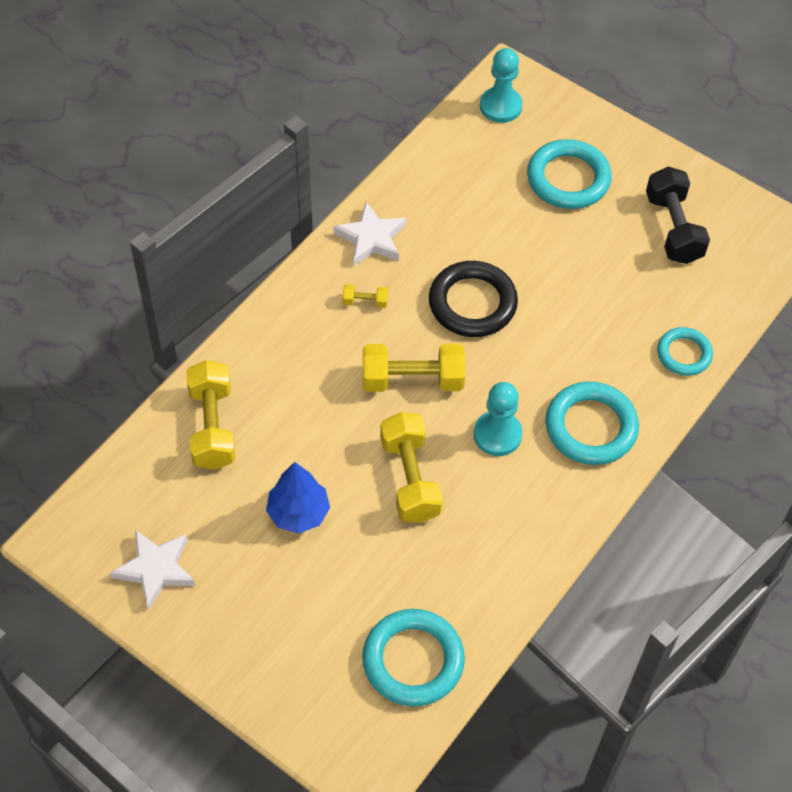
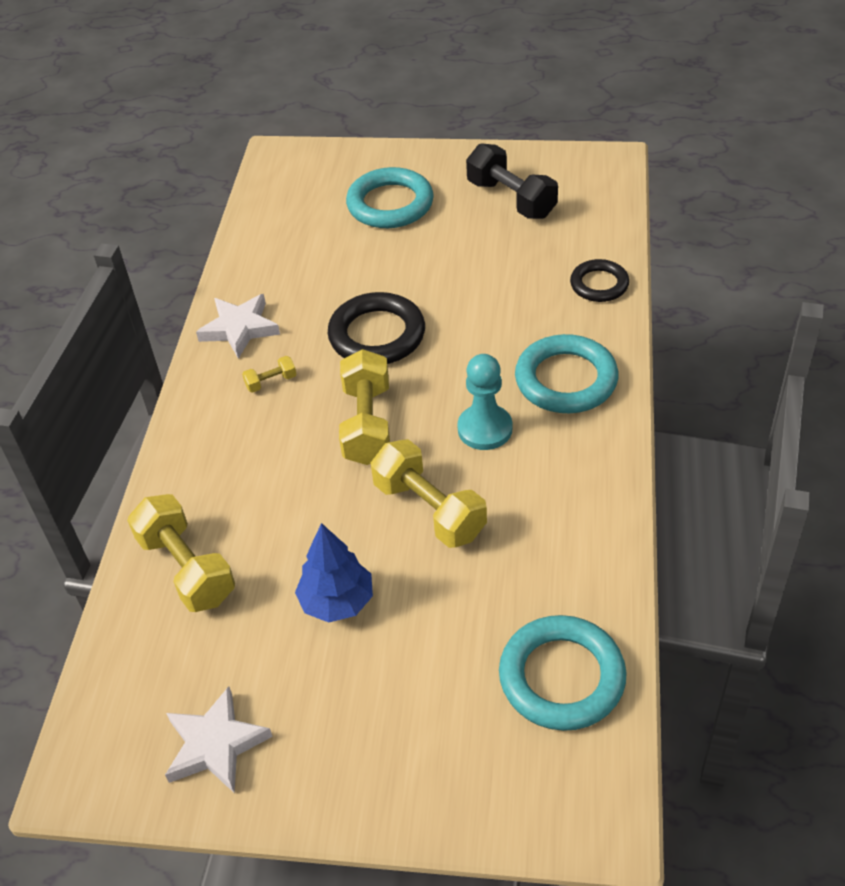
camera: 25 degrees left, 10 degrees down
(412, 380) = (367, 424): yellow dumbbell -> yellow dumbbell turned 60 degrees counterclockwise
(500, 106) = (287, 179): turquoise pawn -> none
(684, 354) = (599, 284): turquoise ring -> black ring

